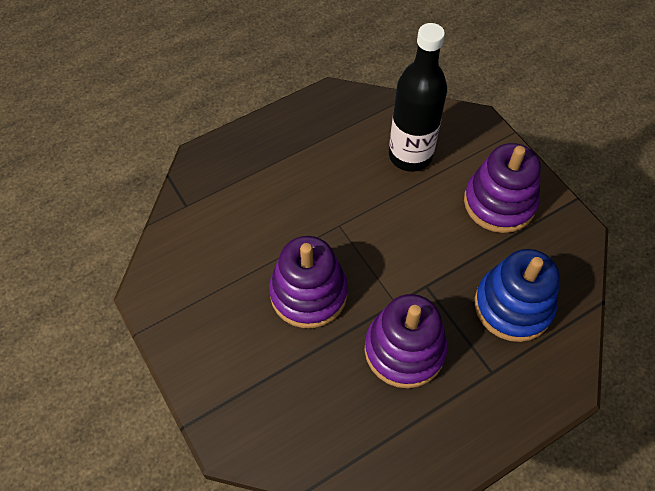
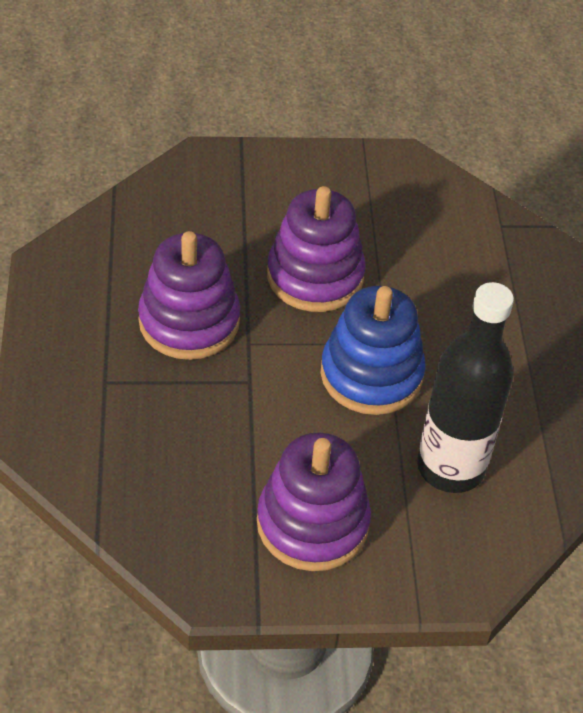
camera: 115 degrees right, 10 degrees down
(513, 306) = (163, 447): blue stacking toy -> blue stacking toy (371, 374)

